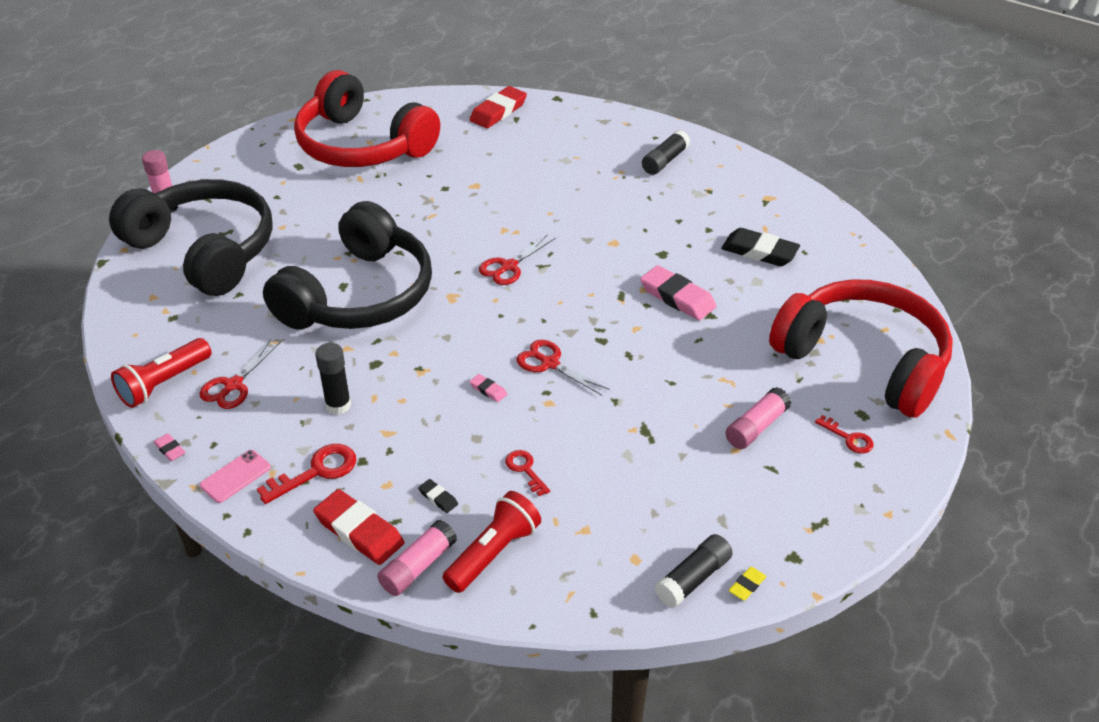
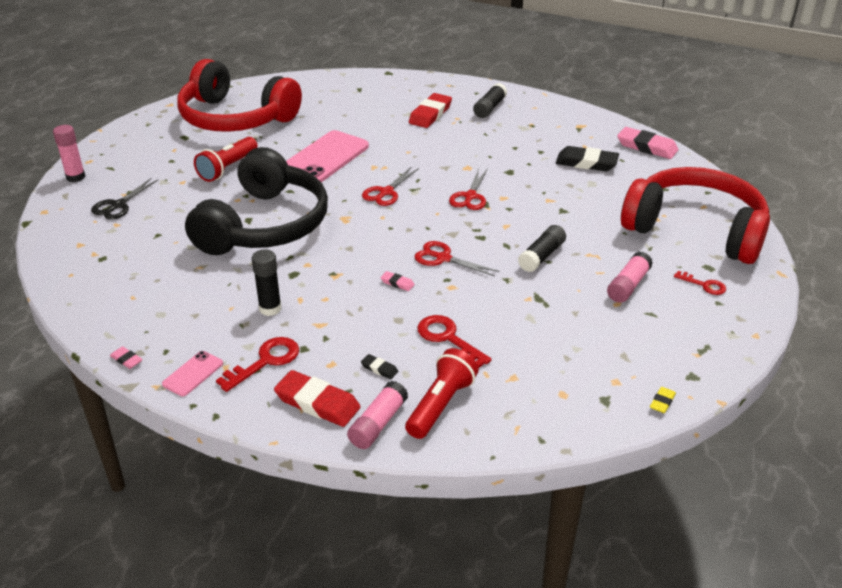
camera: 10 degrees left, 5 degrees down
(164, 383) = (107, 309): red flashlight -> red flashlight (227, 168)
(205, 250) = (118, 205): black headphones -> black scissors
(233, 385) = (171, 304): red scissors -> red scissors (470, 196)
(450, 212) = (324, 158): none -> pink phone
(498, 111) = (343, 85): red eraser -> red eraser (430, 114)
(525, 470) = (448, 338): red key -> red key, size x1.60
(677, 297) = (532, 200): pink eraser -> pink eraser (646, 147)
(693, 579) = (616, 403): black glue stick -> black glue stick (541, 256)

